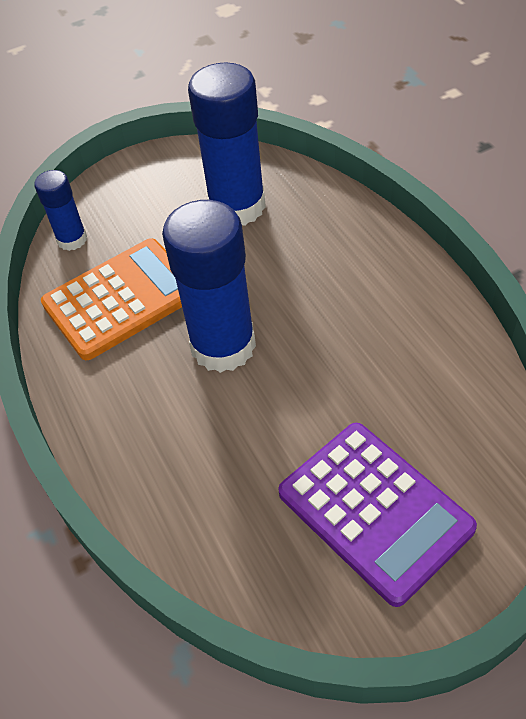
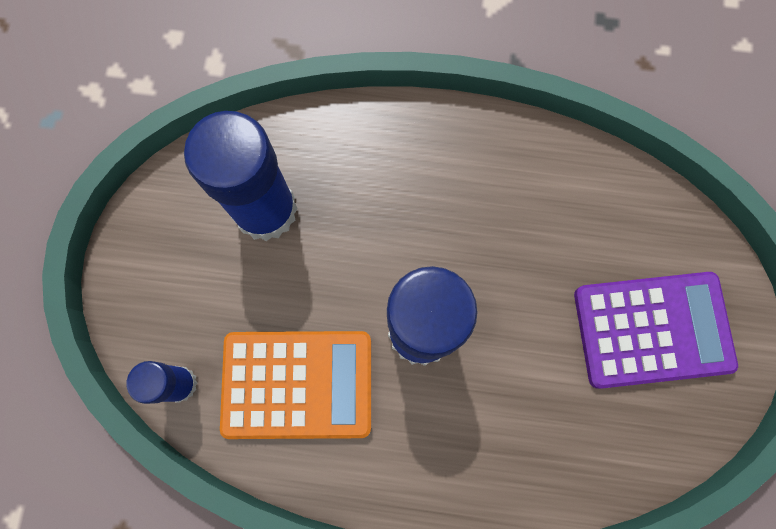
camera: 60 degrees left, 25 degrees up
(121, 299) = (297, 384): orange calculator -> orange calculator turned 90 degrees clockwise

